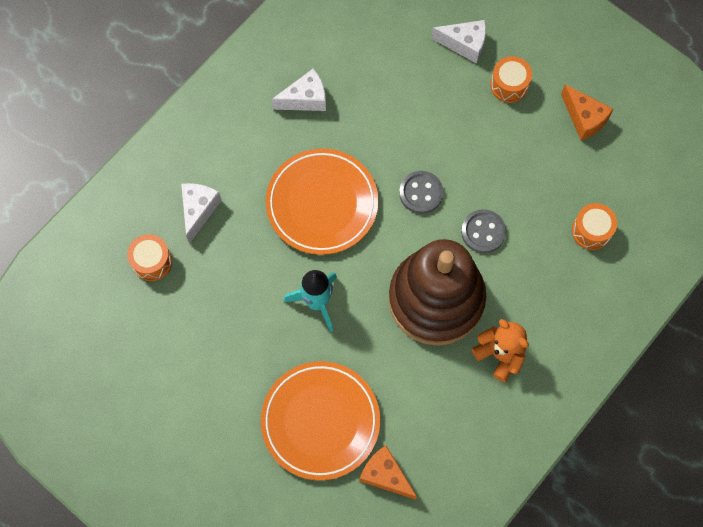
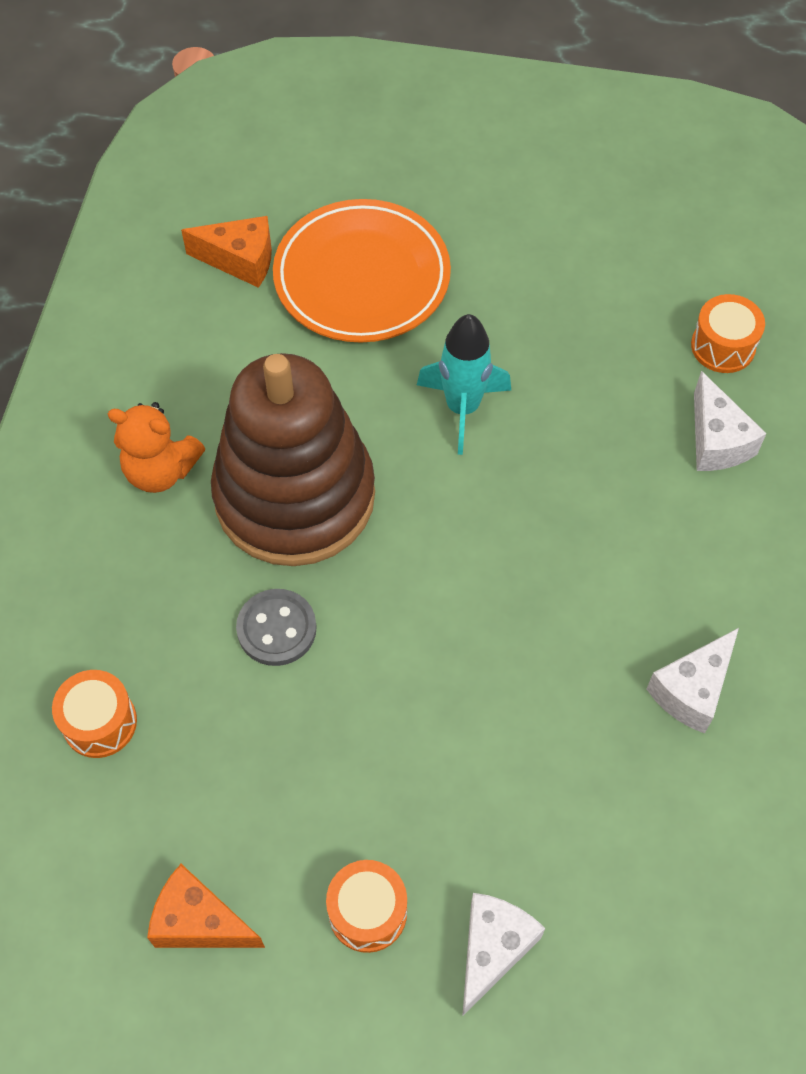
camera: 150 degrees right, 10 degrees down
(322, 203) = (549, 542): orange plate -> none
(421, 193) = (409, 637): grey button -> none
(464, 44) = (492, 949): white cheese -> white cheese turned 135 degrees clockwise

